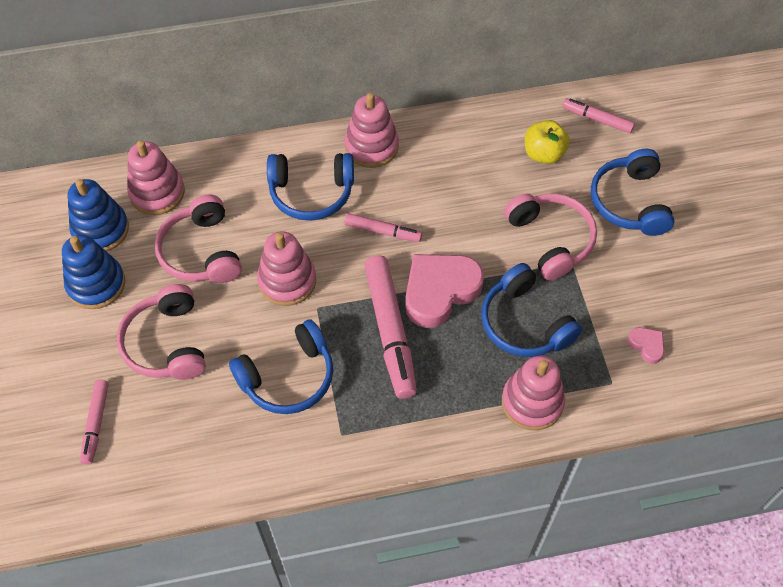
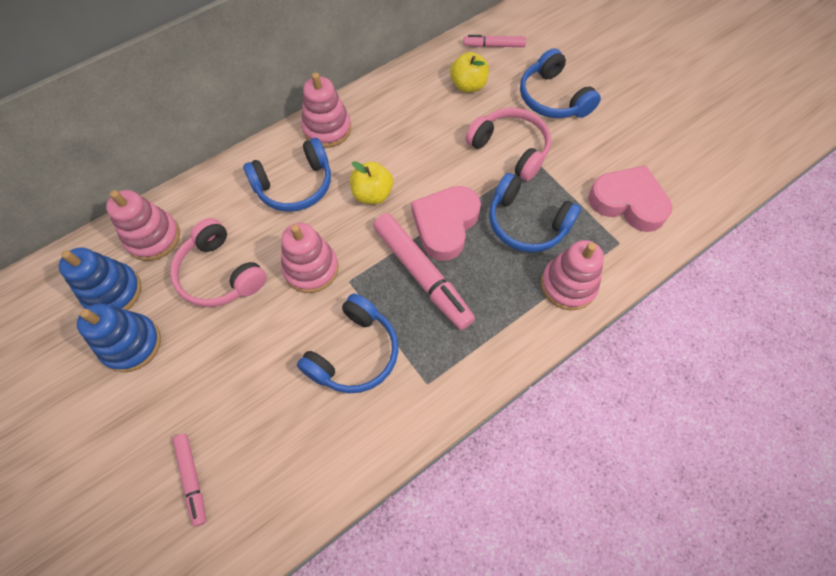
camera: 25 degrees left, 5 degrees up
(166, 343) = (226, 371): pink headphones -> none
(383, 231) = (372, 194): pink marker -> yellow apple
(646, 345) = (628, 202): pink heart -> pink heart, size x2.23

